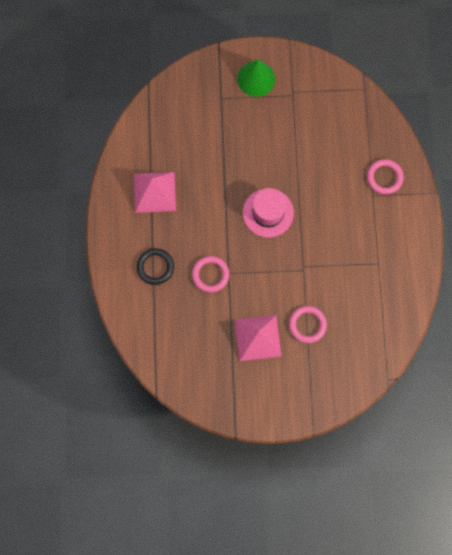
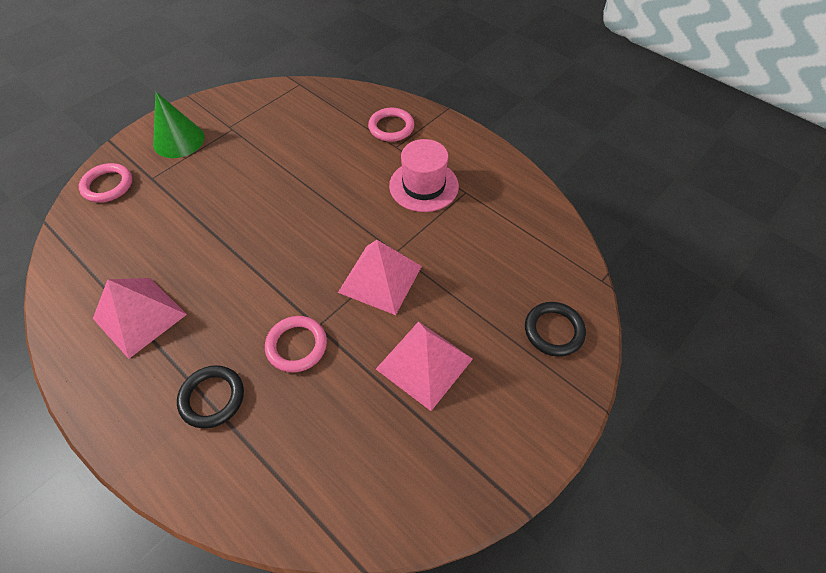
camera: 45 degrees left, 20 degrees down
(268, 213) = (305, 234): pink hat -> pink hat (423, 186)
(280, 275) = (380, 279): none -> pink pyramid
(307, 325) = (463, 301): pink ring -> pink ring (108, 185)
(333, 379) = (553, 331): none -> black ring

